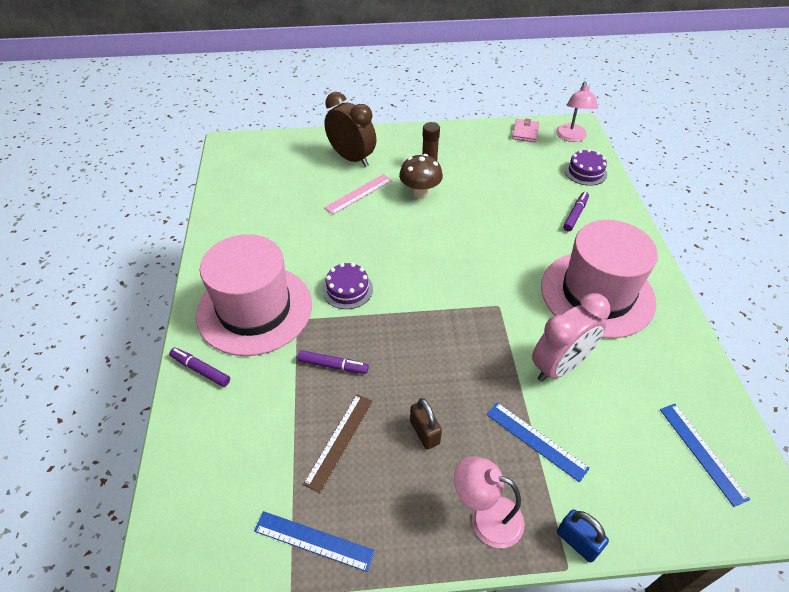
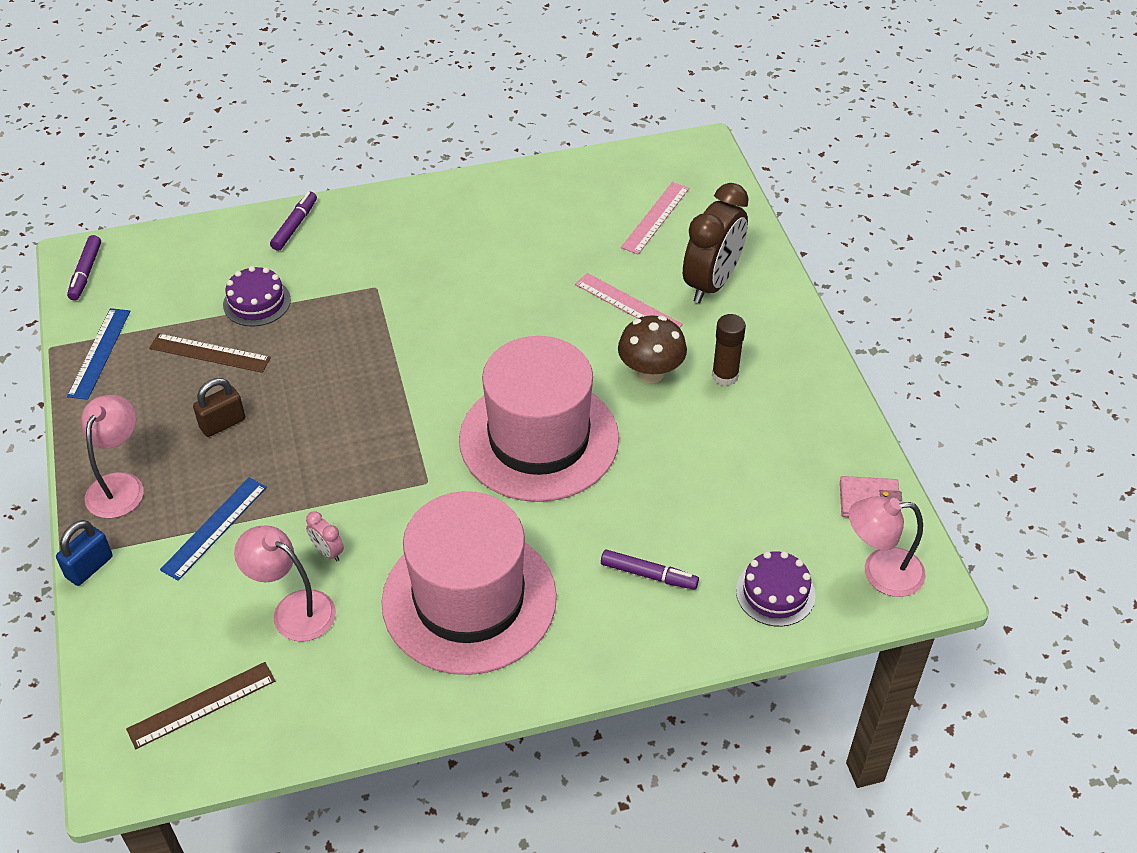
camera: 80 degrees right, 0 degrees up
(254, 309) = (387, 247): pink hat -> pink hat (539, 439)
(284, 171) = (655, 218): none -> pink ruler
(333, 365) = (310, 330): purple marker -> purple marker (86, 272)
(347, 289) = (433, 323): purple cake -> purple cake (257, 302)
(559, 366) = (327, 552): pink clock -> pink clock, size x0.41
(612, 390) = (293, 609): none -> pink lamp
(702, 452) = (202, 705): blue ruler -> brown ruler

